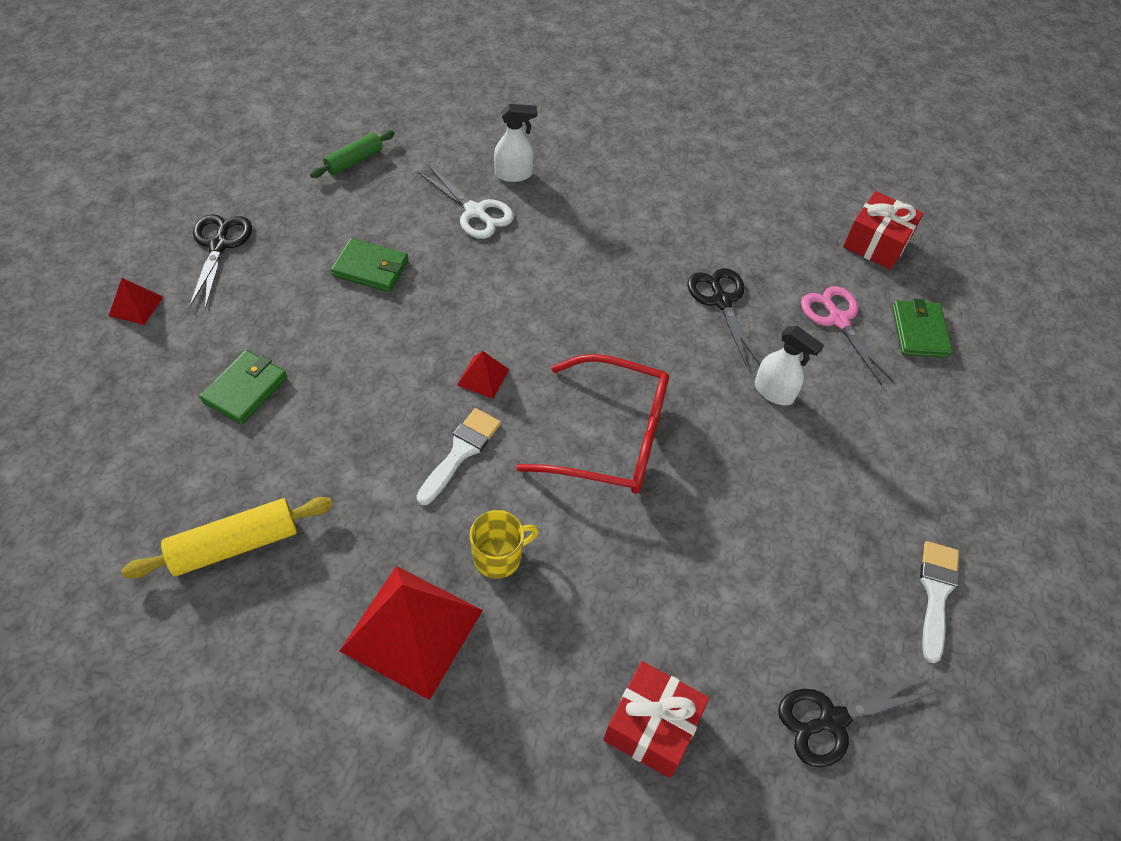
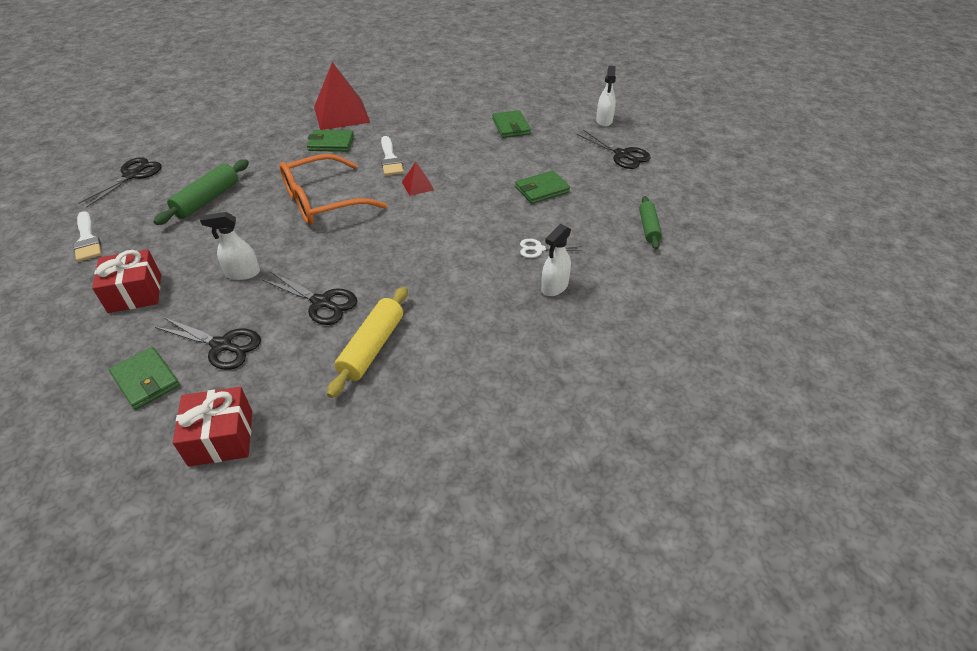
camera: 140 degrees right, 10 degrees down
(136, 306) = (604, 121): red pyramid -> white spray bottle
(235, 545) = (437, 98): yellow rolling pin -> yellow rolling pin (372, 347)
(475, 212) = (539, 249): white scissors -> white scissors, size x0.63
(498, 557) = (331, 143): yellow mug -> green wallet
(611, 437) = (323, 201): red glasses -> orange glasses
(651, 726) = (217, 139): red gift -> red gift (135, 293)
(749, 559) = (207, 199): none -> green rolling pin
(838, 320) = (222, 346): pink scissors -> black scissors

